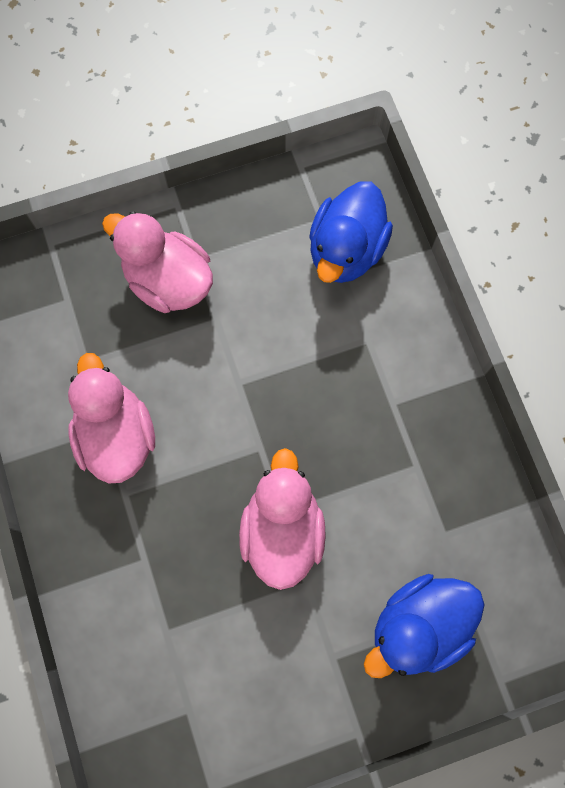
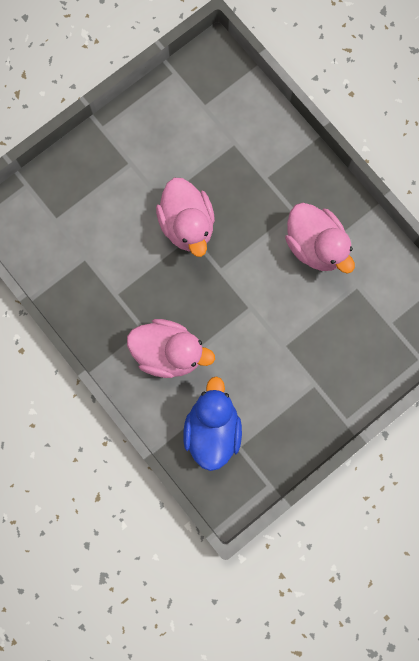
camera: 160 degrees right, 5 degrees up
(168, 281) = (327, 361): pink duck -> pink duck (168, 352)
(419, 626) = (84, 198): blue duck -> none

